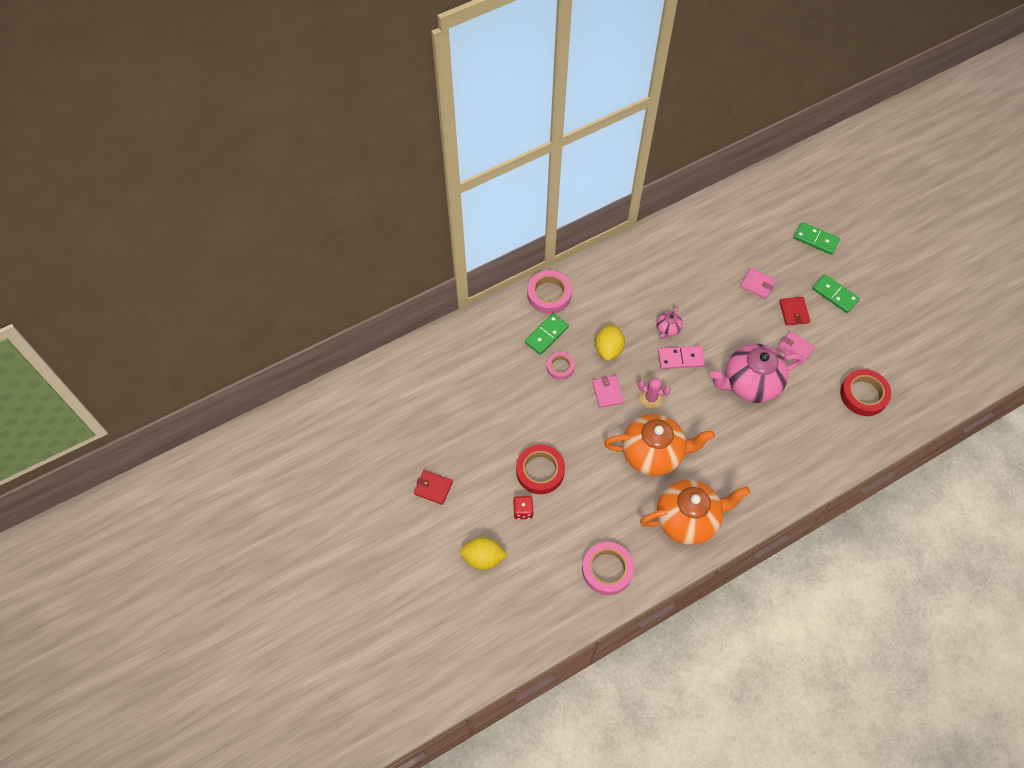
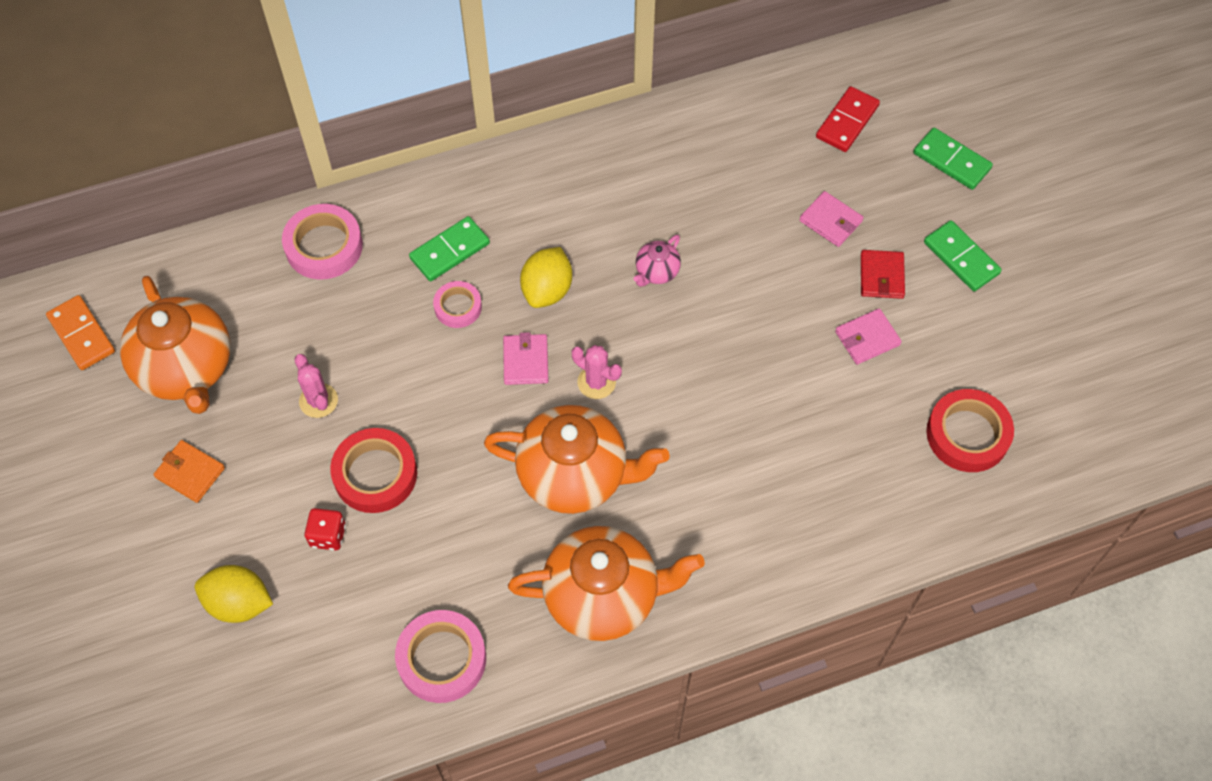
camera: 10 degrees right, 0 degrees up
(345, 418) = (81, 334): none -> orange domino
(413, 428) = (187, 369): none -> orange teapot
(433, 488) = (190, 473): red wallet -> orange wallet
(495, 434) = (318, 401): none -> pink cactus
(549, 294) = (473, 185): pink tape -> pink tape (324, 246)
(680, 358) = (665, 324): pink domino -> none
(750, 384) = (773, 384): pink teapot -> none
(752, 225) = (847, 121): none -> red domino
(795, 349) = (867, 338): pink wallet -> pink wallet turned 75 degrees counterclockwise

